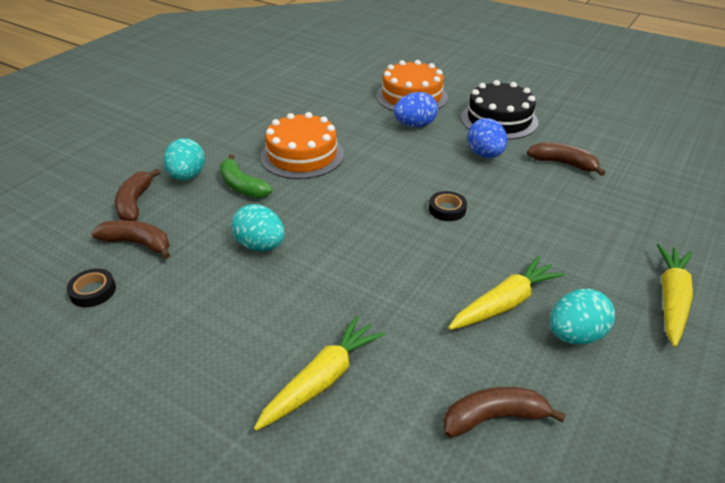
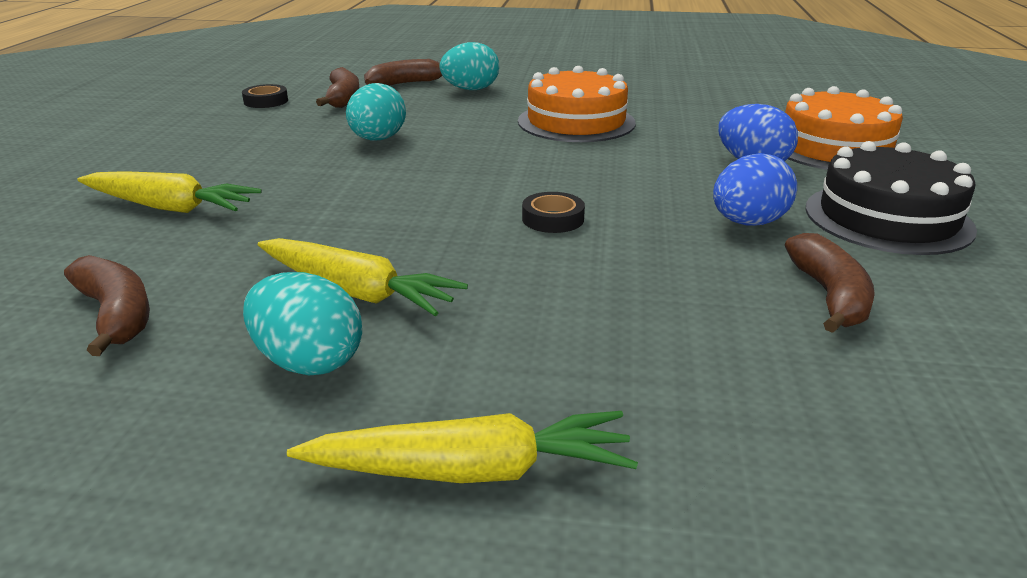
camera: 65 degrees right, 10 degrees down
(242, 186) = (478, 111): green banana -> none

